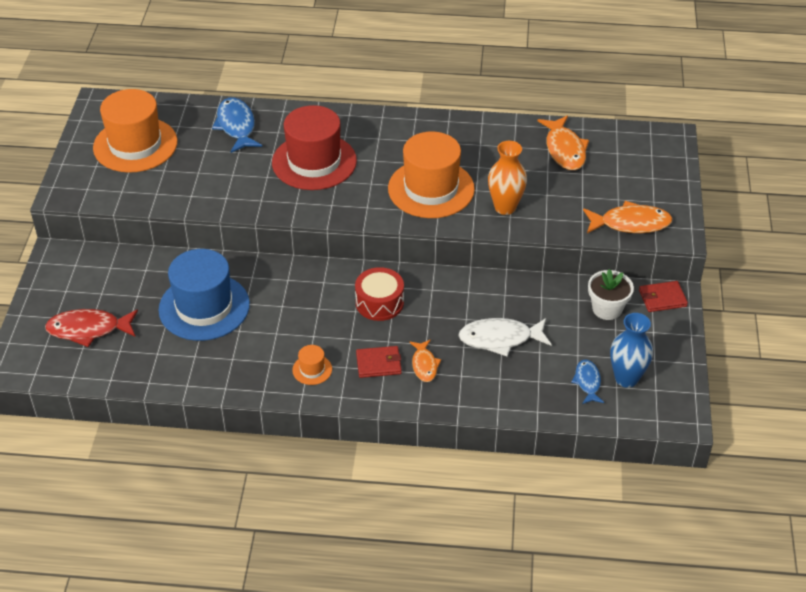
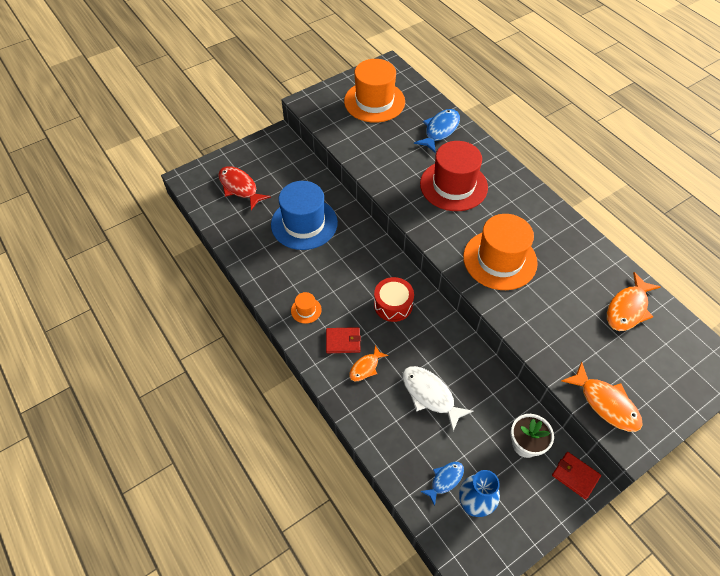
camera: 50 degrees right, 10 degrees up
(378, 364) = (343, 341): red wallet -> red wallet turned 45 degrees counterclockwise
(505, 207) = (531, 313): orange vase -> none

